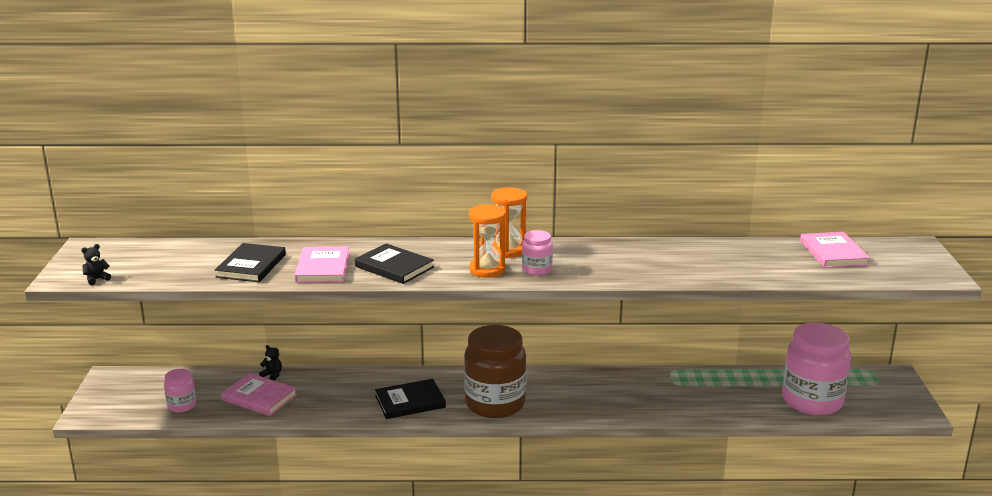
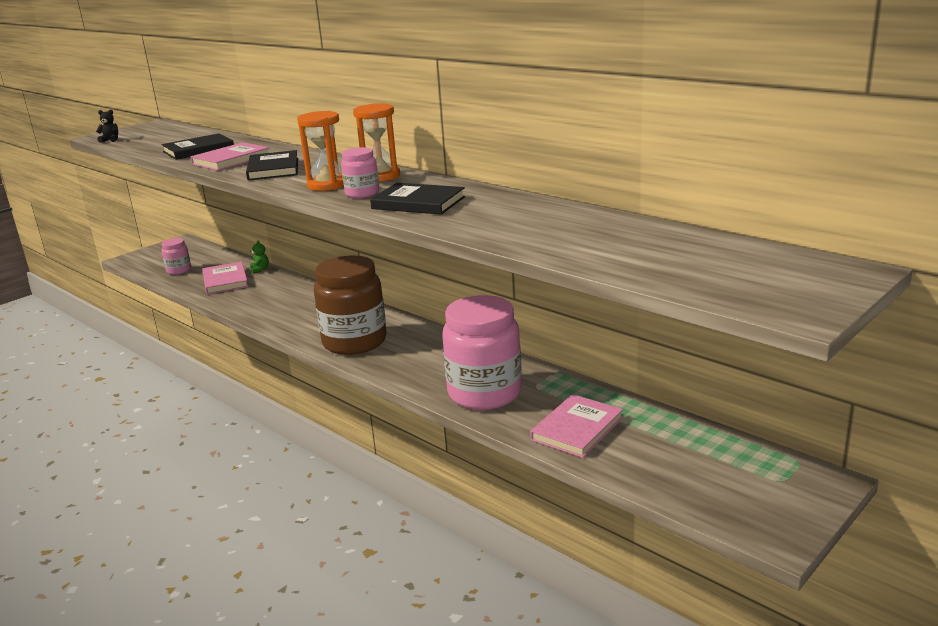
camera: 45 degrees right, 0 degrees up
(272, 375) = (260, 270): black teddy bear -> green teddy bear
(410, 402) = (302, 317): black book -> black book (418, 203)
(812, 401) = (654, 462): pink jar -> pink jar (484, 393)
(833, 253) = (700, 250): pink book -> pink book (577, 429)

